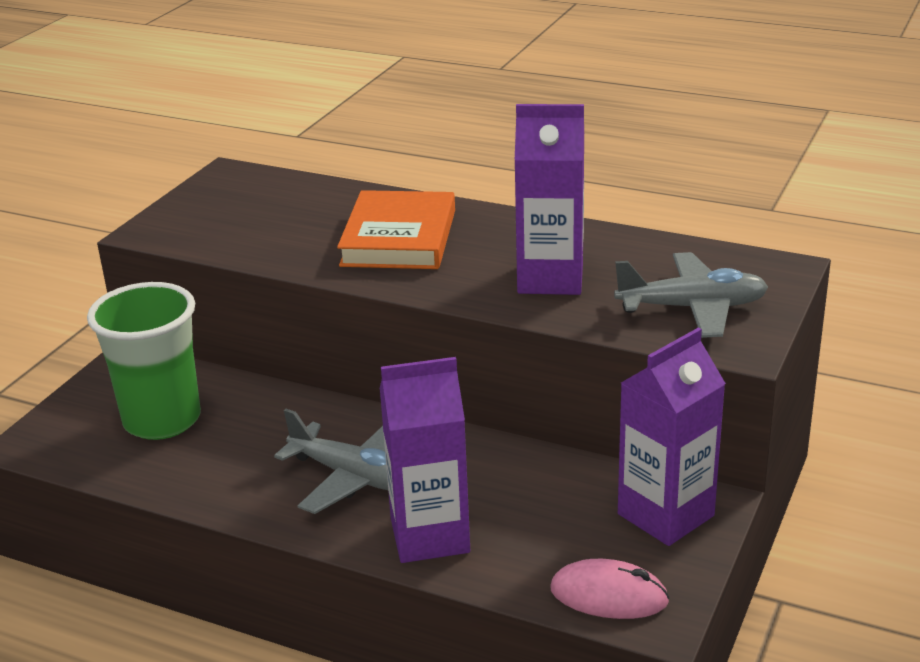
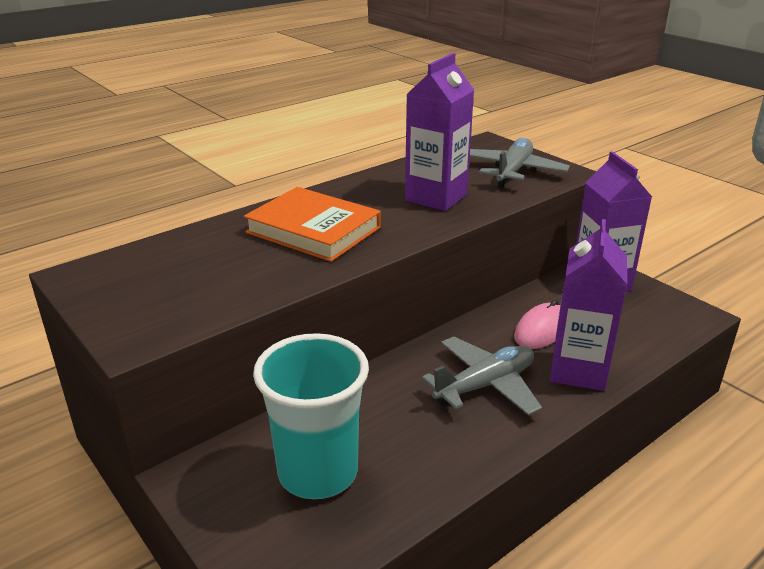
camera: 65 degrees left, 0 degrees up
(162, 420) = (318, 473): green cup -> turquoise cup
(609, 595) = (670, 323): pink mouse -> pink mouse (541, 330)

